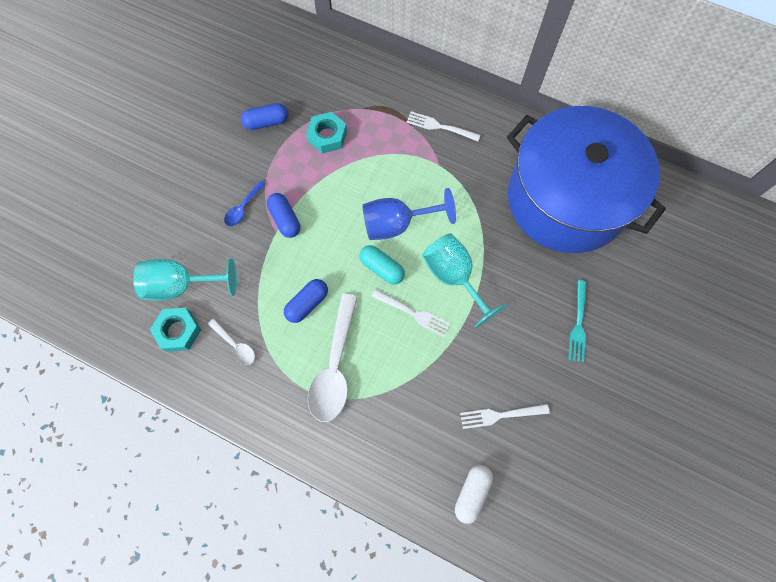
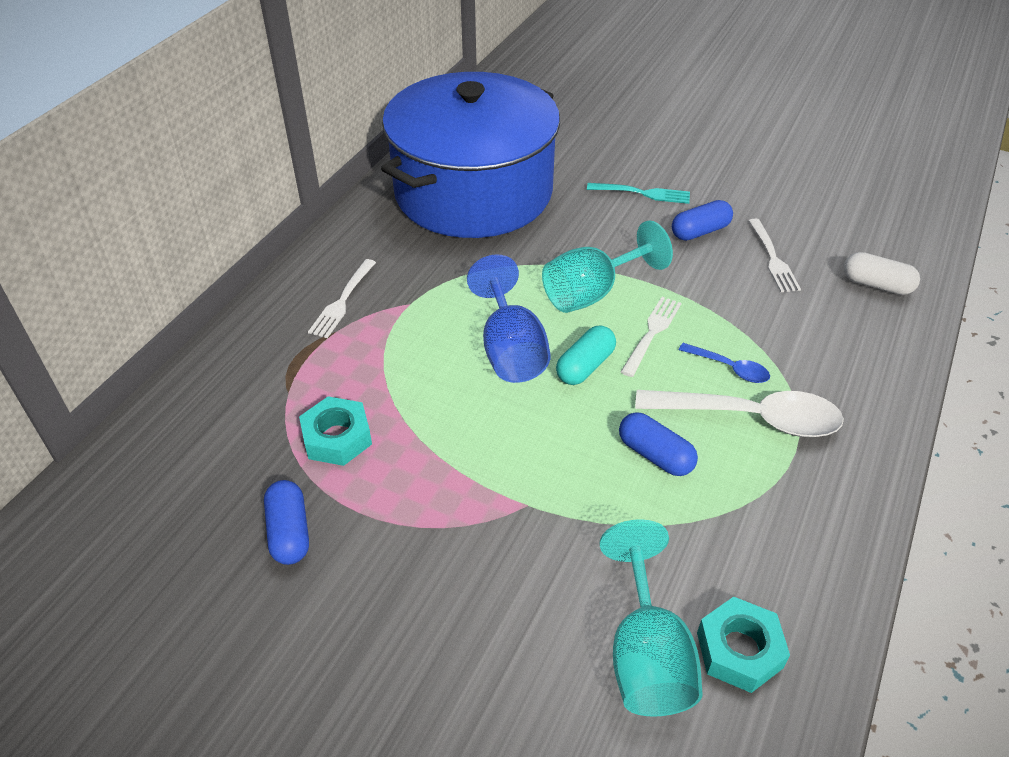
camera: 90 degrees left, 25 degrees down
(235, 345) = (746, 552): white spoon -> none
(243, 208) = (477, 559): blue spoon -> blue spoon (729, 368)
(285, 219) = (502, 492): blue capsule -> blue capsule (700, 231)

